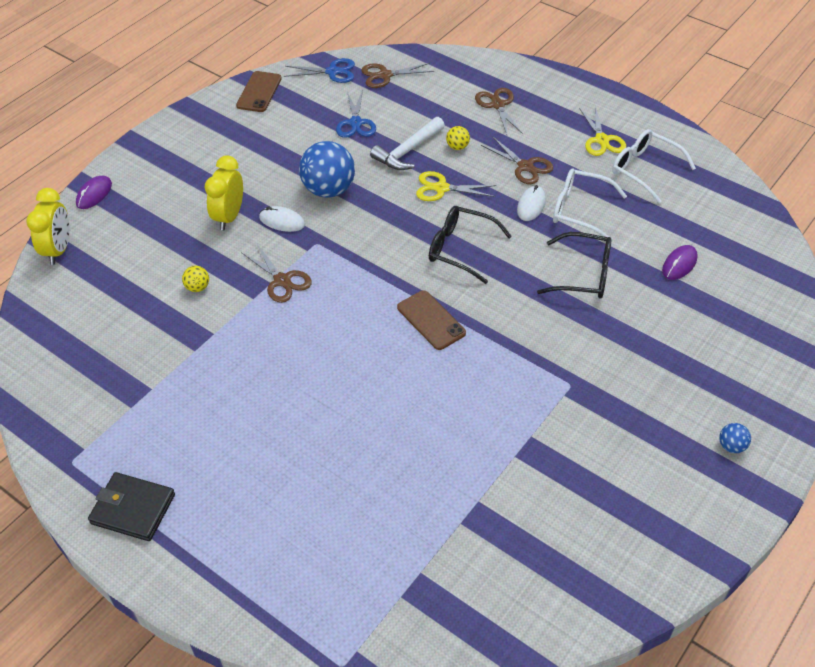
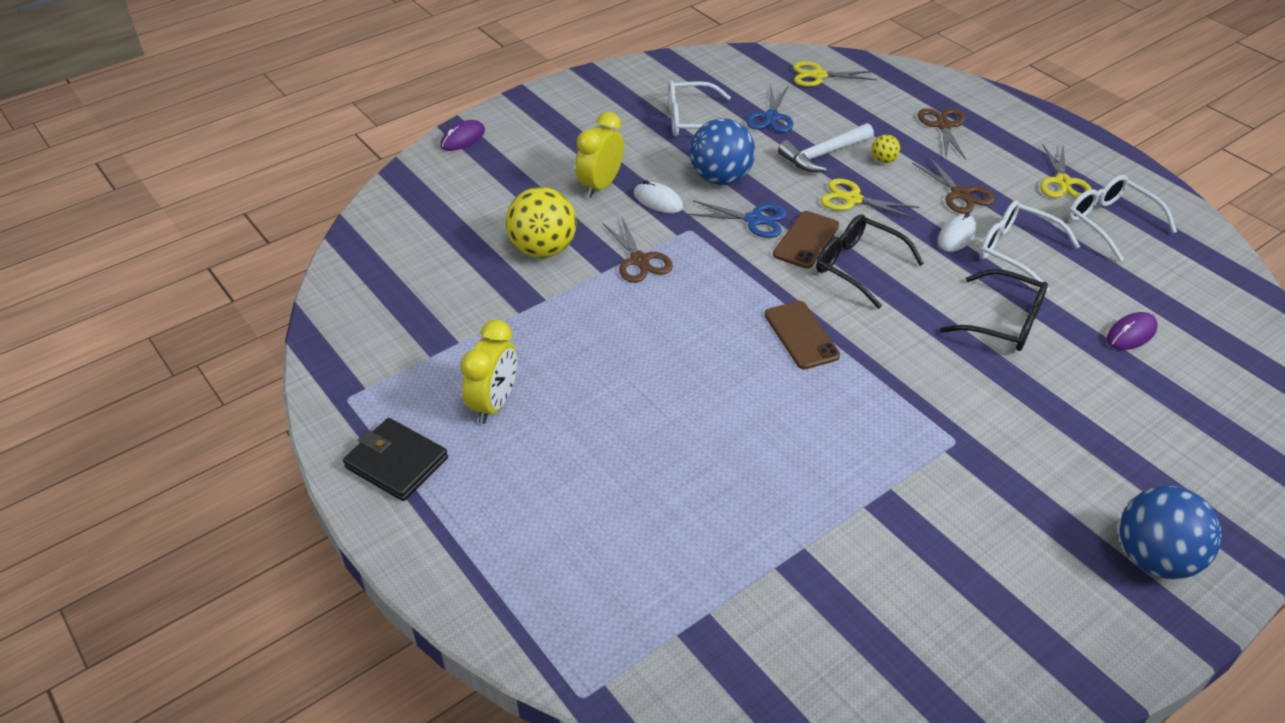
camera: 15 degrees right, 5 degrees down
(59, 250) = (407, 185): yellow clock -> yellow clock (494, 404)
(197, 287) = (543, 249): yellow ball -> yellow ball, size x2.25
(259, 92) = (672, 70): brown phone -> brown phone (806, 240)
(289, 139) = (691, 121): none -> white glasses
(332, 72) = (759, 63): blue scissors -> blue scissors (754, 220)
(385, 75) = (818, 76): brown scissors -> yellow scissors
(731, 446) = (1154, 558): blue ball -> blue ball, size x2.25

